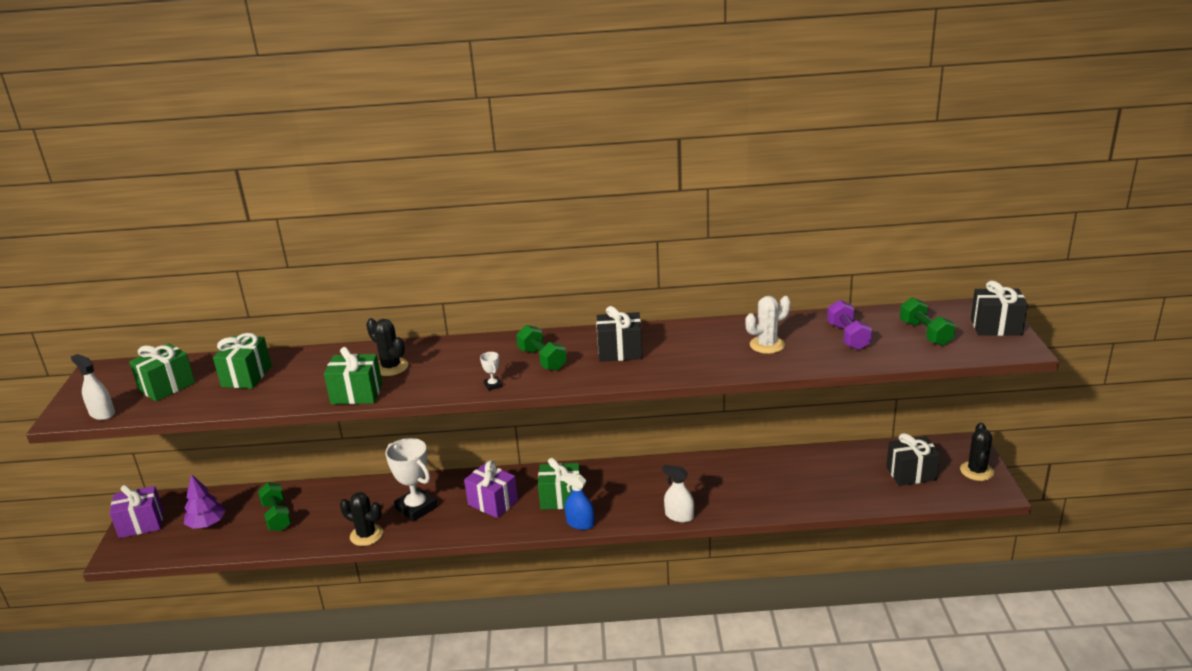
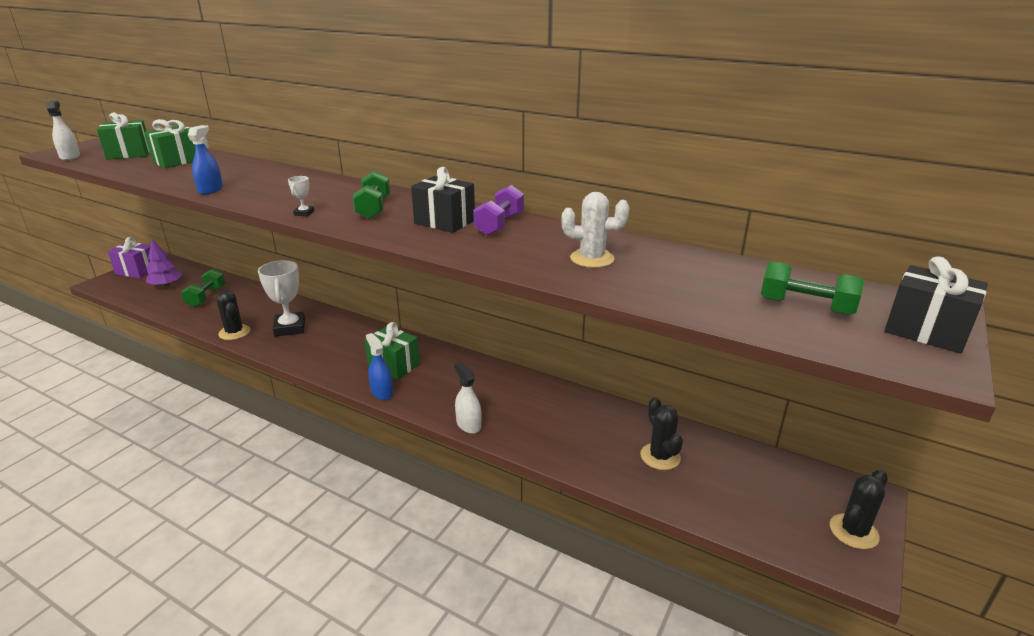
camera: 30 degrees right, 0 degrees up
(356, 394) = (210, 190): green gift -> blue spray bottle
(391, 367) = (265, 181): black cactus -> black cactus (660, 456)
(493, 503) = (342, 347): purple gift -> none
(848, 336) = (697, 279): purple dumbbell -> purple dumbbell (499, 224)
(911, 473) = (760, 495): black gift -> none
(925, 333) = (806, 306): green dumbbell -> green dumbbell turned 75 degrees counterclockwise

